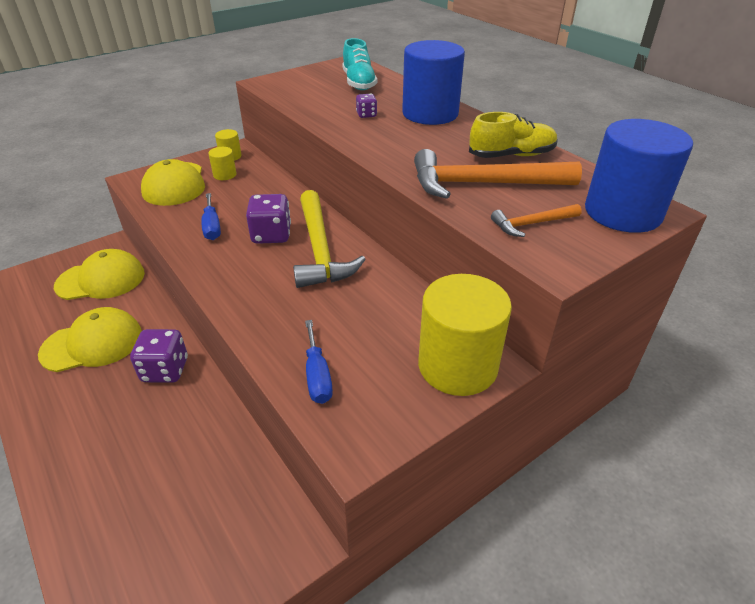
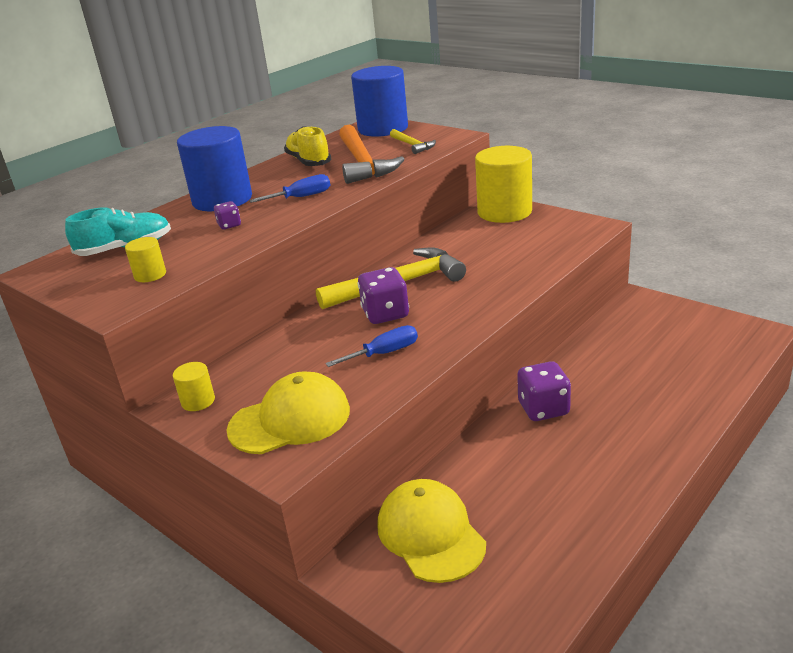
camera: 100 degrees left, 10 degrees down
(92, 343) = (542, 478): yellow cap -> none
(225, 175) = (256, 387): yellow cylinder -> yellow cylinder (150, 275)
(317, 376) = (550, 249): blue screwdriver -> blue screwdriver (301, 197)
(531, 224) = (412, 145): orange hammer -> yellow hammer

